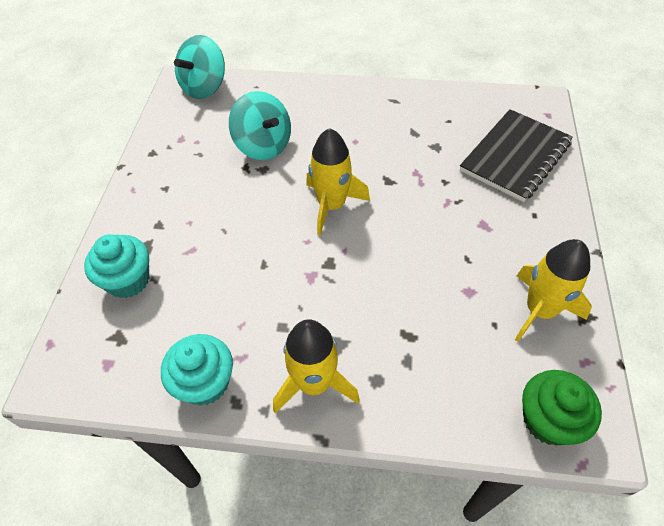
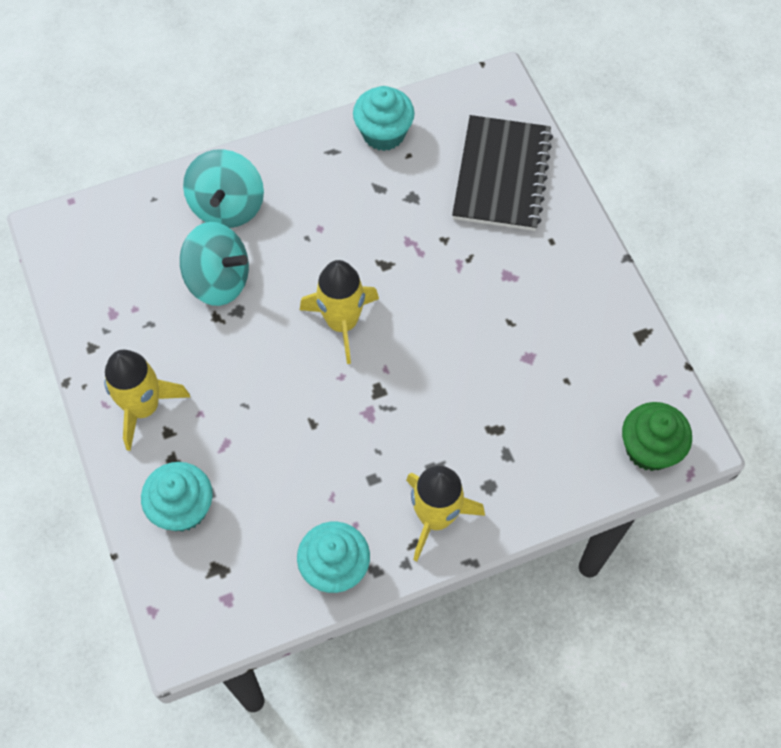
camera: 30 degrees left, 10 degrees up
(204, 87) = (89, 227): turquoise spinning top -> turquoise spinning top (227, 206)
(437, 102) = (383, 133): none -> turquoise cupcake
(540, 310) = (600, 346): yellow rocket -> yellow rocket (144, 407)

